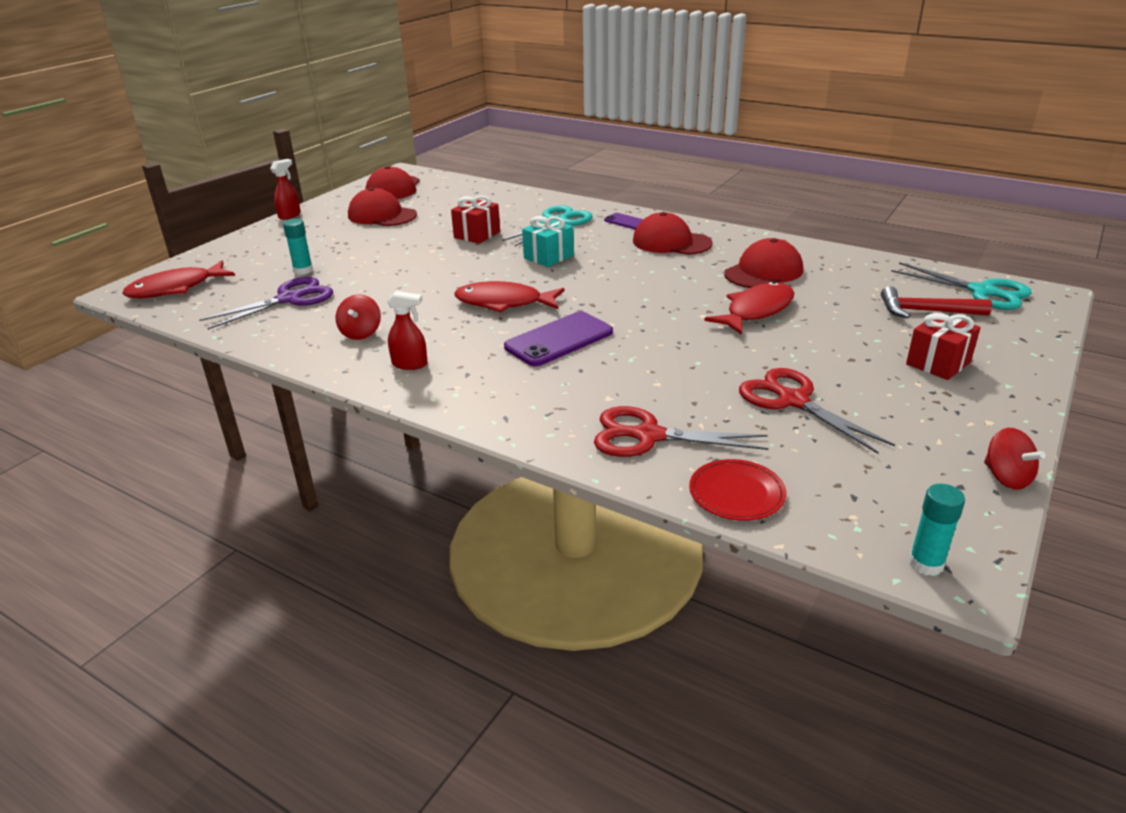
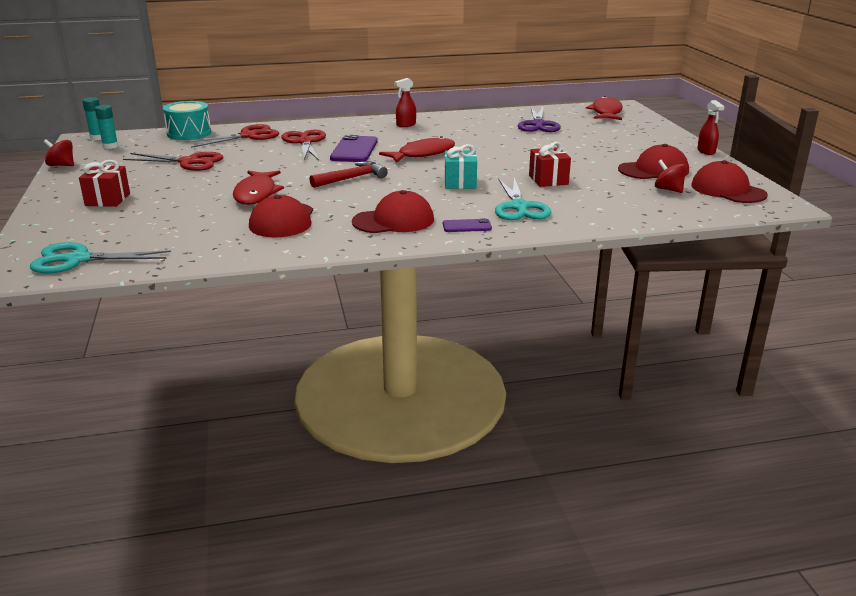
camera: 135 degrees right, 5 degrees down
(303, 270) = (578, 134): turquoise glue stick -> turquoise glue stick (110, 146)
(361, 333) = (460, 126): red spinning top -> red spinning top (668, 189)
(591, 382) = (305, 142): none -> red scissors
(736, 493) = (189, 133): red plate -> turquoise drum
(926, 311) = (126, 229): red hammer -> red hammer (351, 178)

